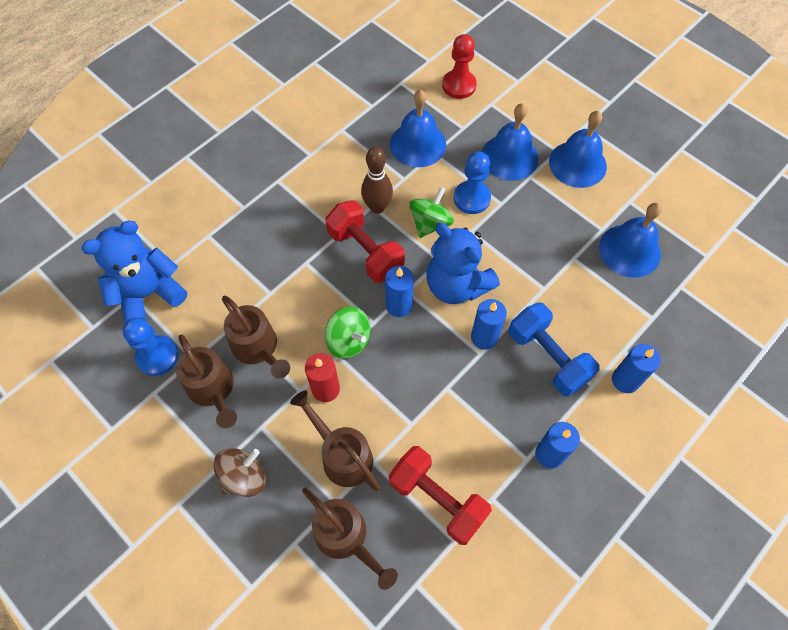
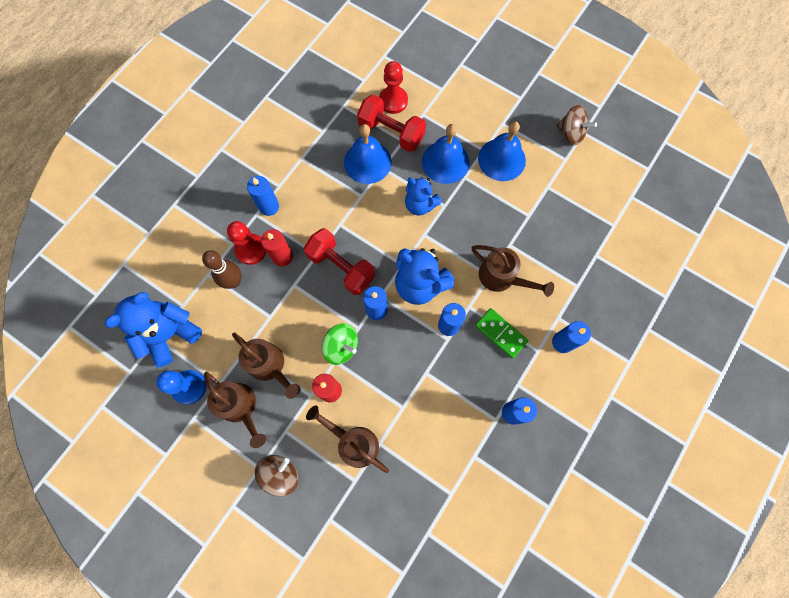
camera: 10 degrees left, 10 degrees up
(263, 217) = (251, 249): none -> red pawn
(294, 174) = (269, 206): none -> blue candle
(298, 230) = (282, 256): none -> red candle
(346, 538) = (369, 508): brown watering can -> brown watering can (502, 278)
(377, 207) = (344, 225): brown bowling pin -> brown bowling pin (234, 281)
(430, 223) = (389, 233): green spinning top -> none
(437, 499) = (433, 464): red dumbbell -> red dumbbell (391, 132)
(472, 198) = (420, 205): blue pawn -> blue teddy bear
(548, 357) = (500, 333): blue dumbbell -> green domino
(629, 250) = (553, 230): blue bell -> none
(665, 148) = (571, 133): none -> brown spinning top

